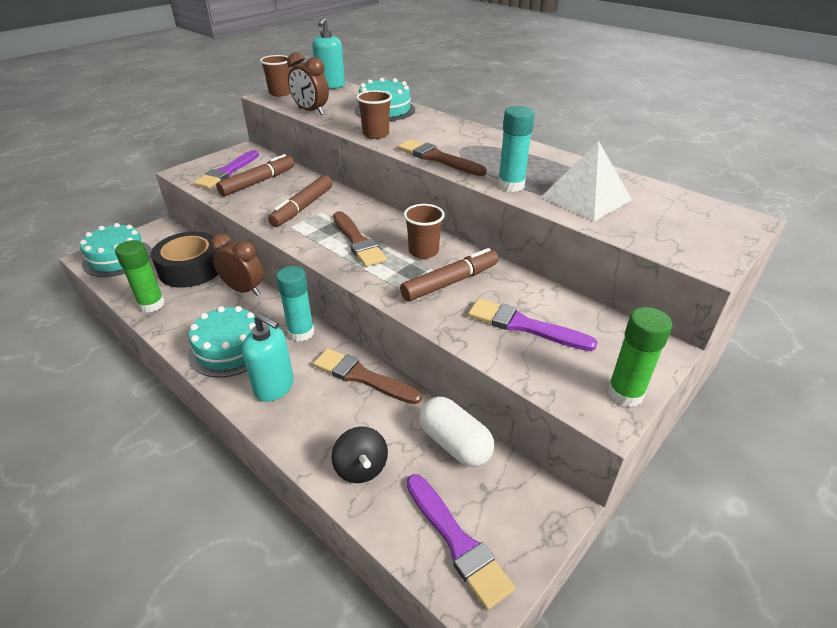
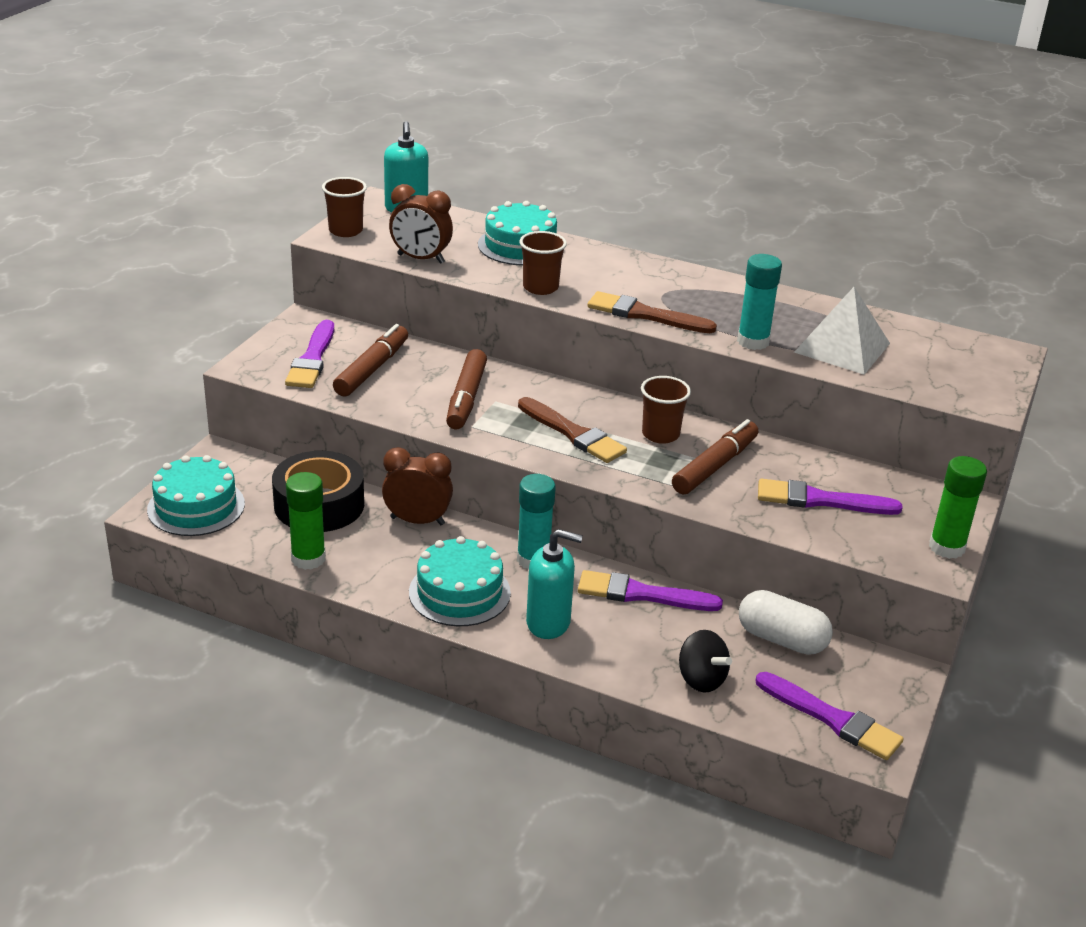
camera: 20 degrees left, 5 degrees down
(362, 377) = (641, 594): brown brush -> purple brush

